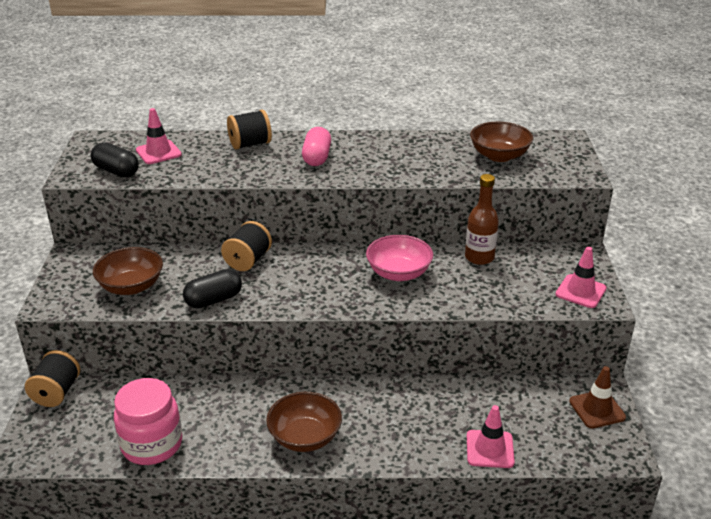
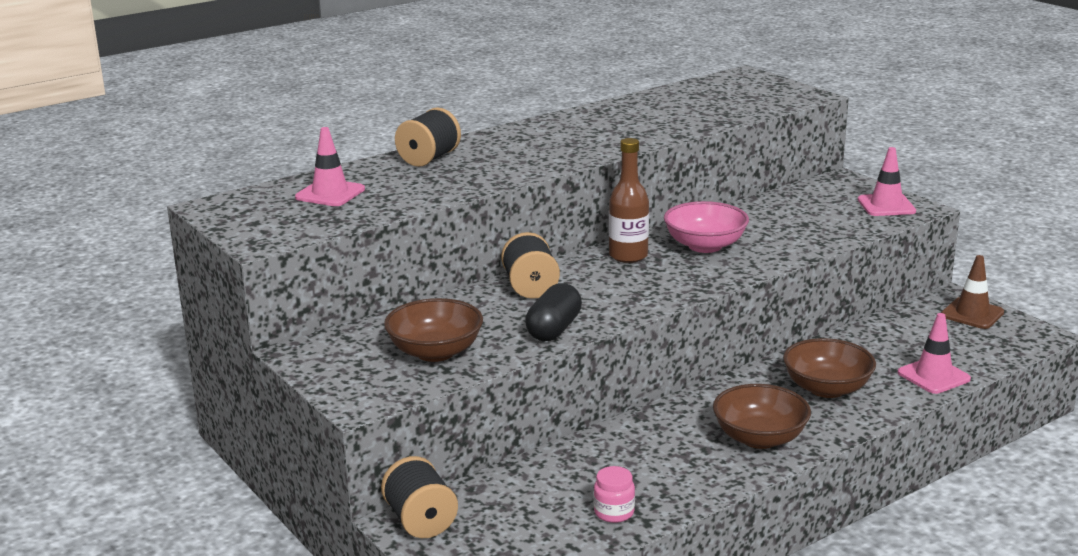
camera: 35 degrees left, 10 degrees down
(116, 171) = (311, 222): black capsule -> none
(152, 444) = (614, 512): pink jar -> pink jar, size x0.47
(317, 157) = (528, 149): pink capsule -> none
(479, 257) = (758, 210): brown bottle -> brown bottle (628, 256)
(499, 156) = (708, 101): brown bowl -> brown bowl (826, 388)

